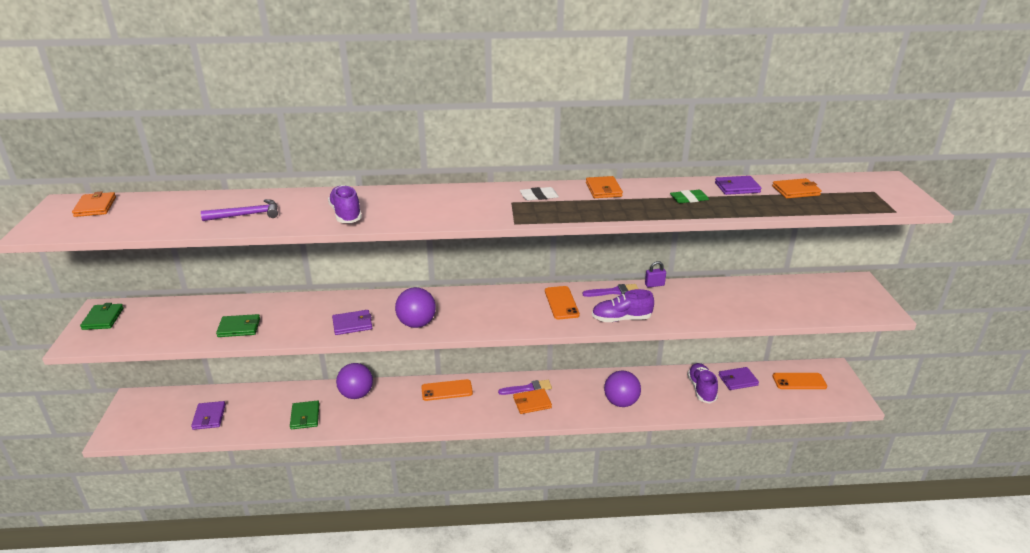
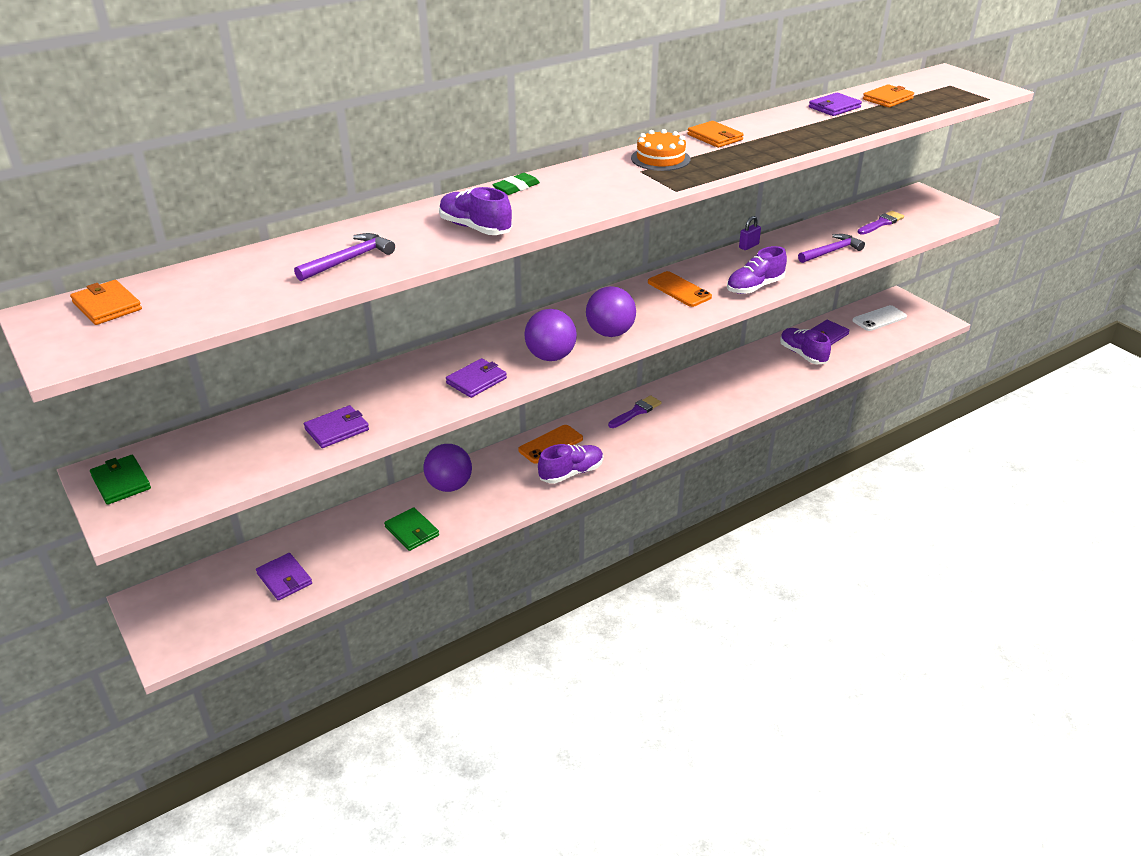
camera: 30 degrees left, 5 degrees up
(239, 328) = (337, 429): green wallet -> purple wallet
(440, 417) = (571, 473): none -> purple shoe
(532, 403) = (655, 424): orange wallet -> none
(539, 196) = (660, 159): white eraser -> orange cake
(614, 291) = (718, 264): purple brush -> purple brush (881, 223)
(621, 402) = (741, 392): purple ball -> purple ball (610, 333)
(689, 199) = (807, 128): green eraser -> green eraser (516, 187)
(719, 309) = (832, 251): none -> purple hammer
(799, 381) = (879, 319): orange phone -> white phone

